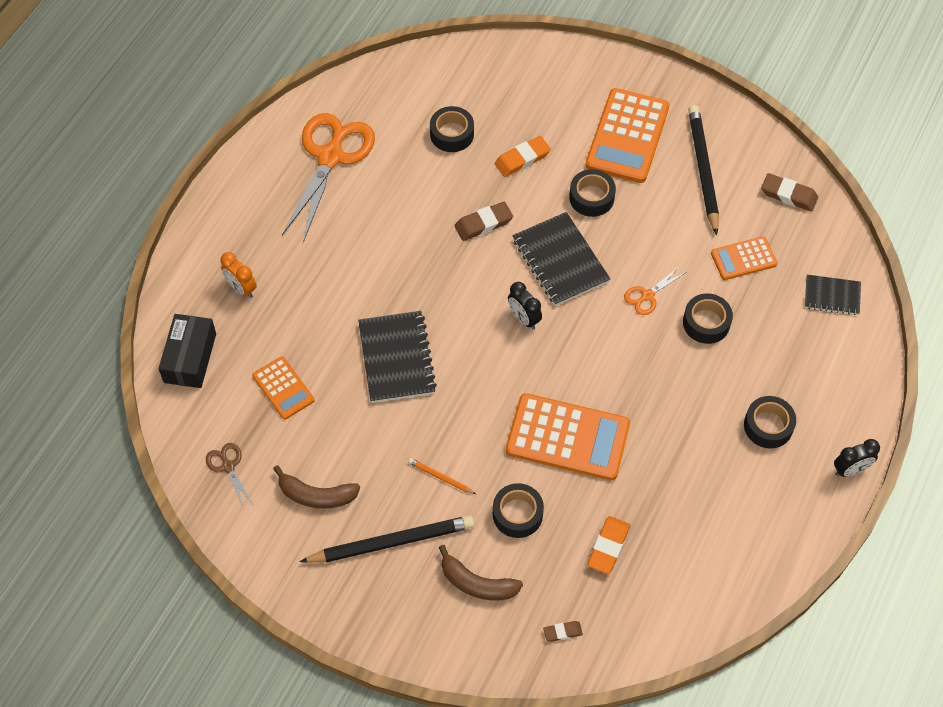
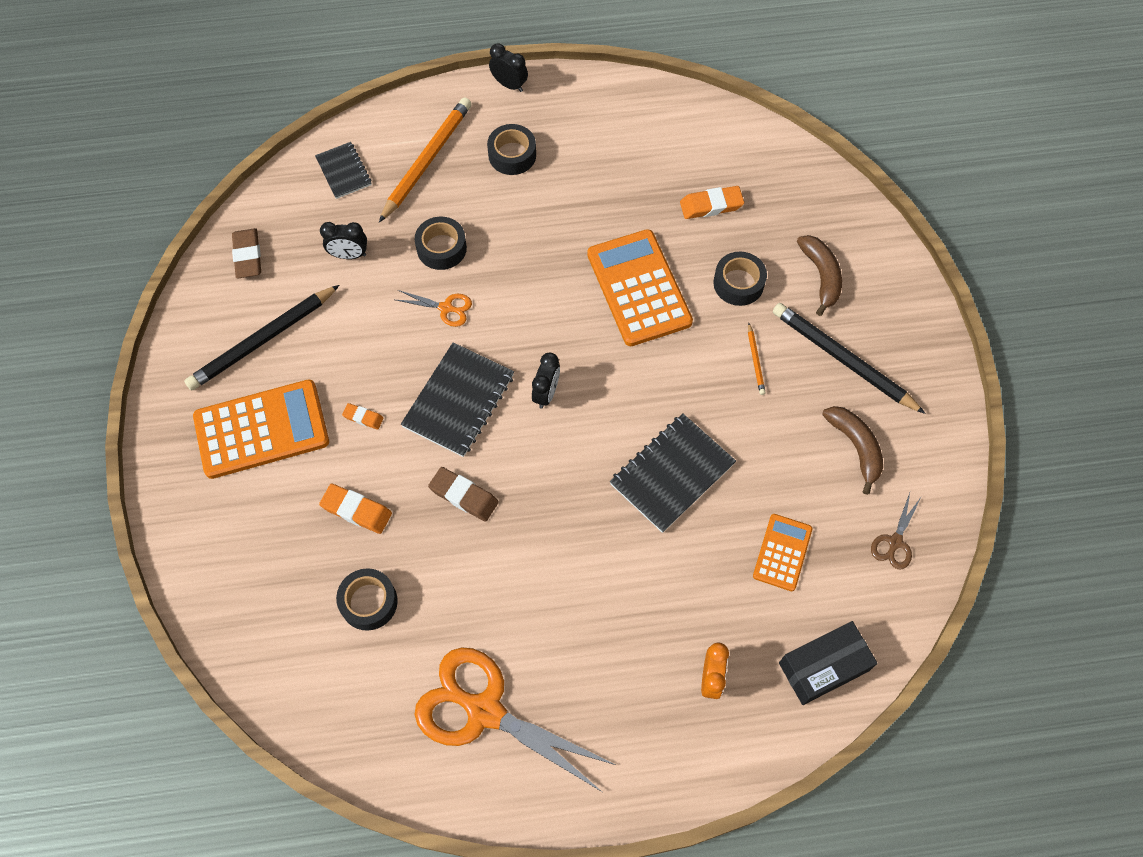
camera: 125 degrees left, 5 degrees up
(330, 156) = (484, 711): orange scissors -> orange scissors turned 45 degrees clockwise
(562, 632) = (806, 196): brown eraser -> none
(591, 197) = (363, 417): black tape -> orange eraser
(743, 259) = (349, 255): orange calculator -> black clock
(804, 360) = (427, 160): none -> orange pencil

